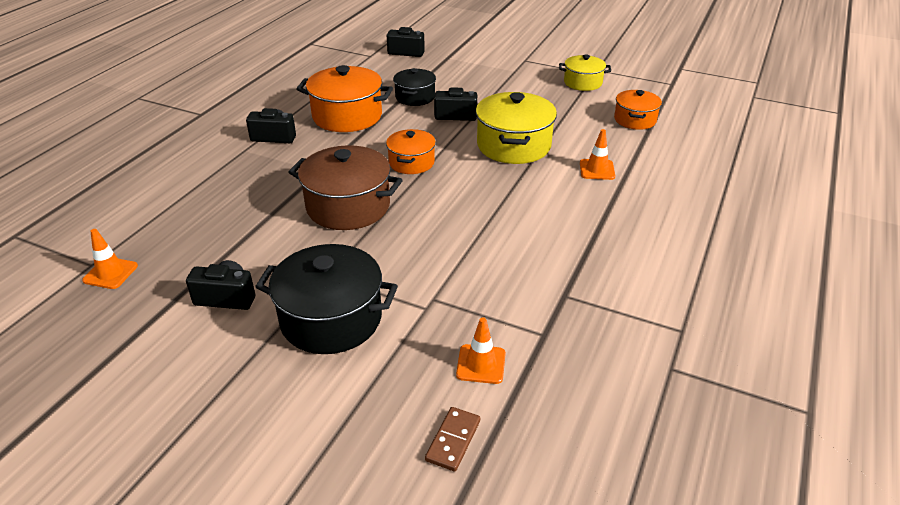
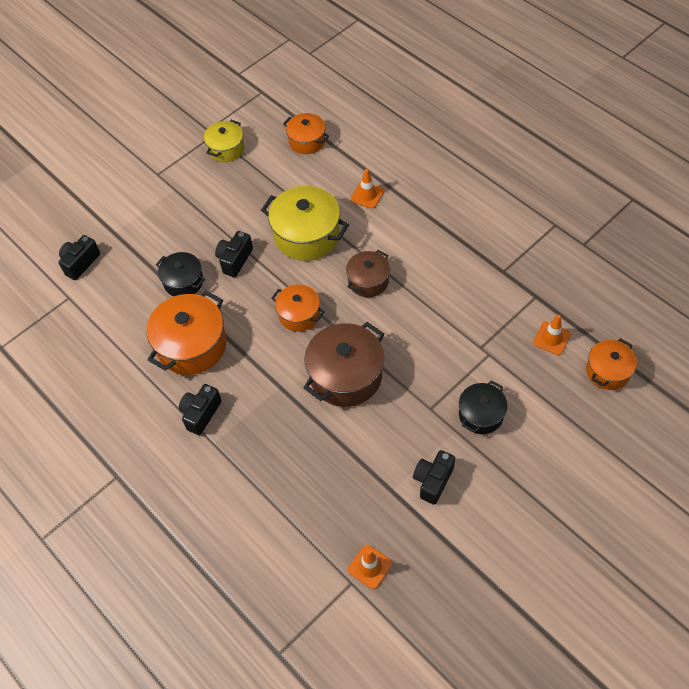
camera: 65 degrees left, 20 degrees up
(331, 319) = (481, 414): black pot -> black pot, size x0.60
(453, 440) = (608, 371): brown domino -> orange pot
(480, 195) = (368, 281): none -> brown pot

